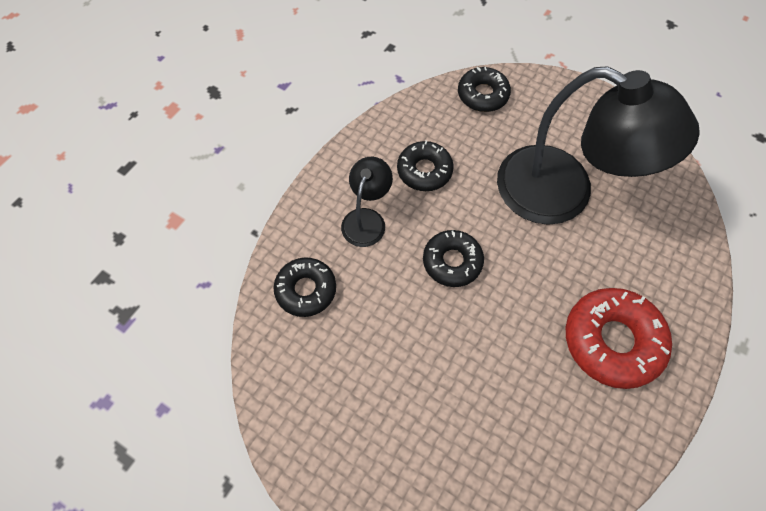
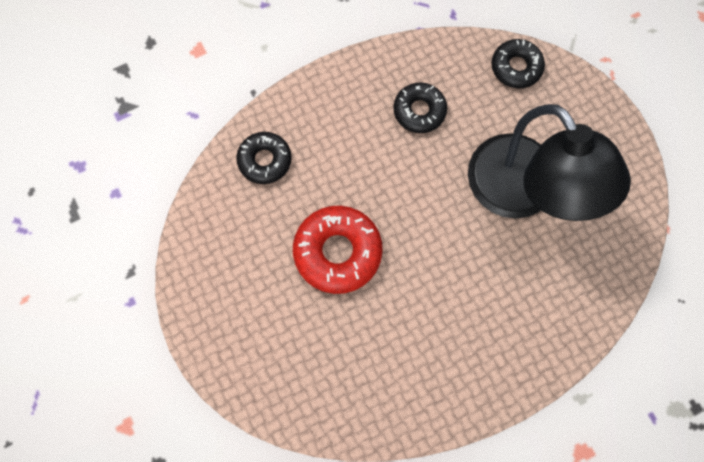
camera: 30 degrees right, 10 degrees up
(366, 219) = (346, 128): black lamp -> none
(452, 262) = (391, 200): black donut -> none
(612, 341) = (476, 332): red donut -> red donut (337, 252)

